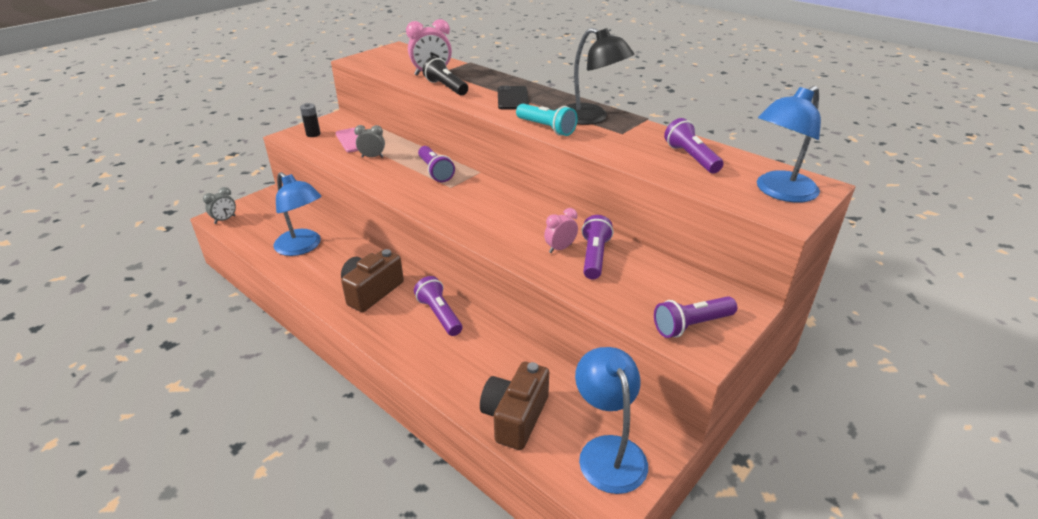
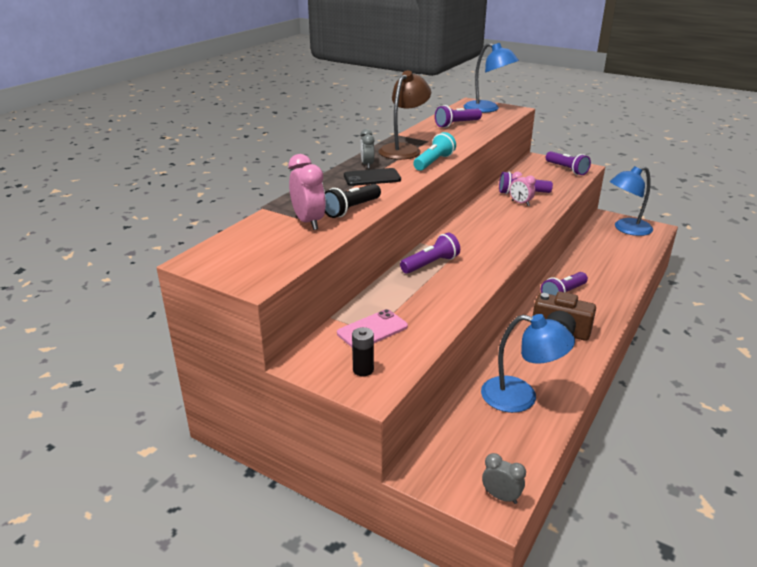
camera: 100 degrees left, 5 degrees down
(303, 247) = (521, 397): blue lamp -> blue lamp turned 75 degrees clockwise
(372, 157) = (414, 307): grey clock -> grey clock (367, 165)
(515, 417) = (630, 255): brown camera -> none
(592, 118) = (404, 149): black lamp -> brown lamp

